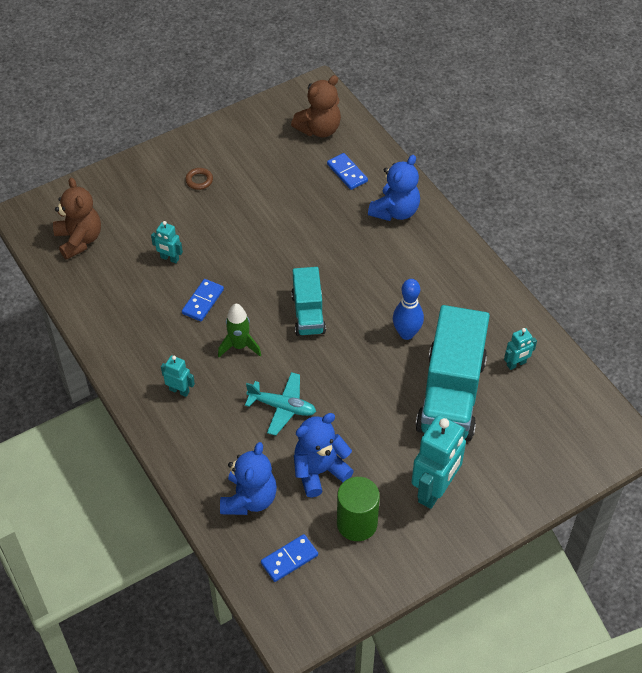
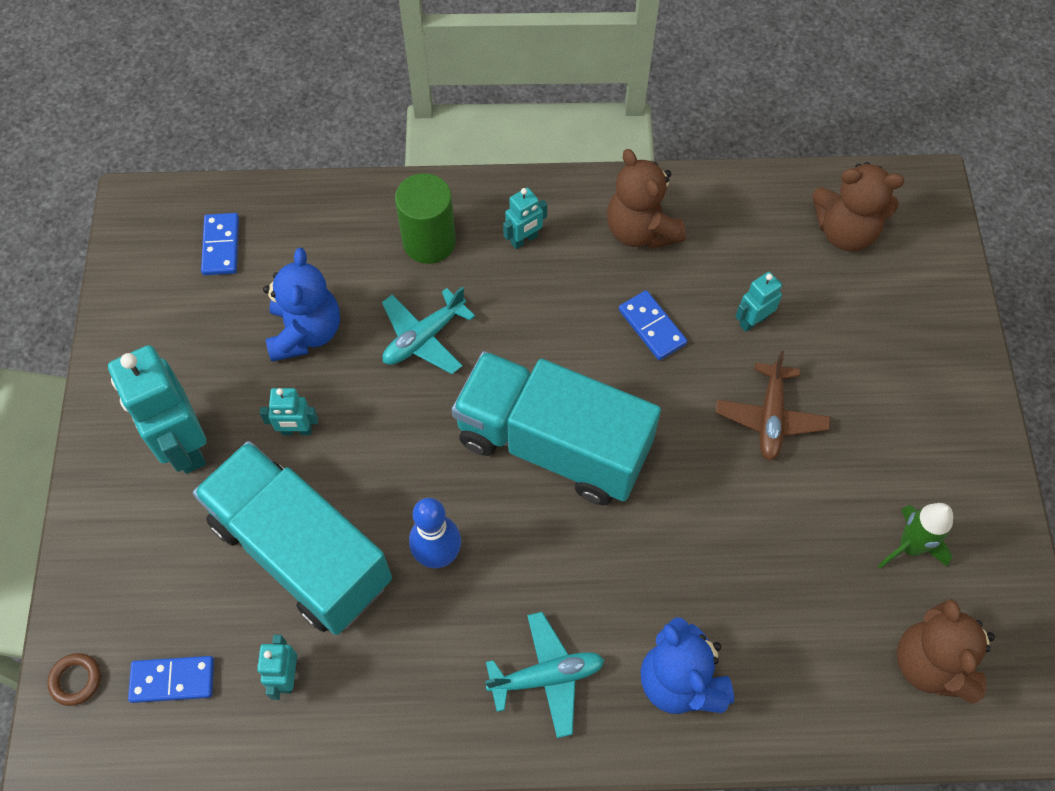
camera: 120 degrees right, 10 degrees up
(136, 335) = (640, 230): none -> brown teddy bear
(199, 180) = (891, 425): brown ring -> brown ring (76, 680)
(227, 229) = (770, 417): none -> brown plane
(239, 346) = (550, 335): green rocket -> green rocket (909, 547)
(249, 499) = (324, 243): blue teddy bear -> none
(308, 313) = (553, 444): turquoise truck -> turquoise truck, size x1.81
(347, 173) = (804, 652): blue domino -> blue domino (173, 680)
(357, 523) = (210, 335): green cylinder -> green cylinder (429, 242)
(385, 438) = (296, 430): none -> turquoise robot
(433, 260) = (546, 677): none -> turquoise plane

